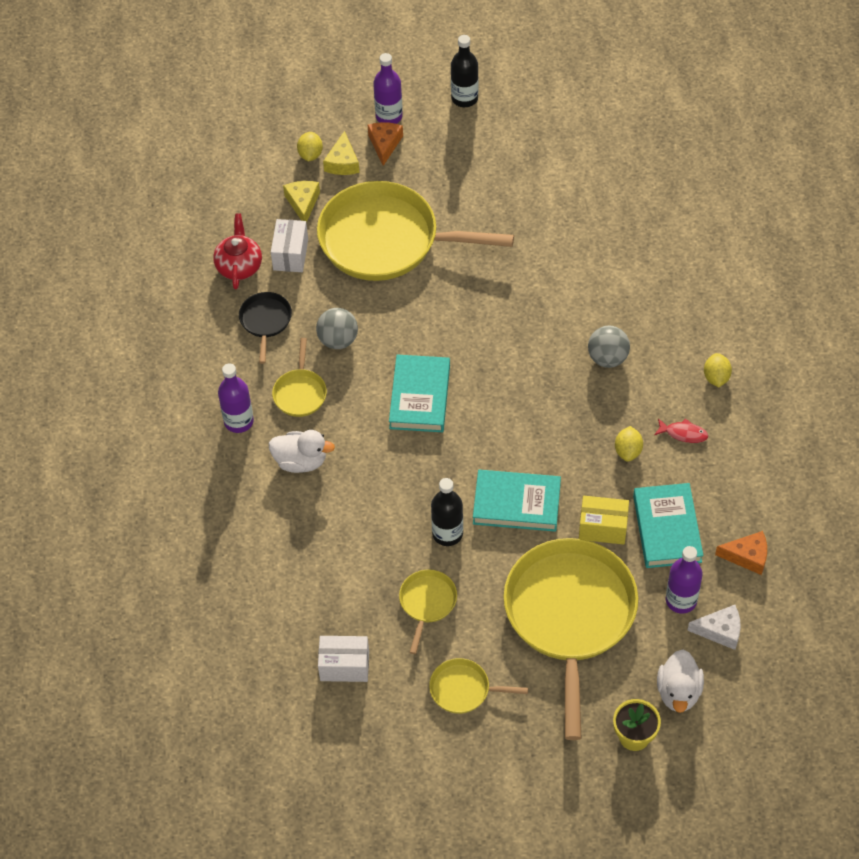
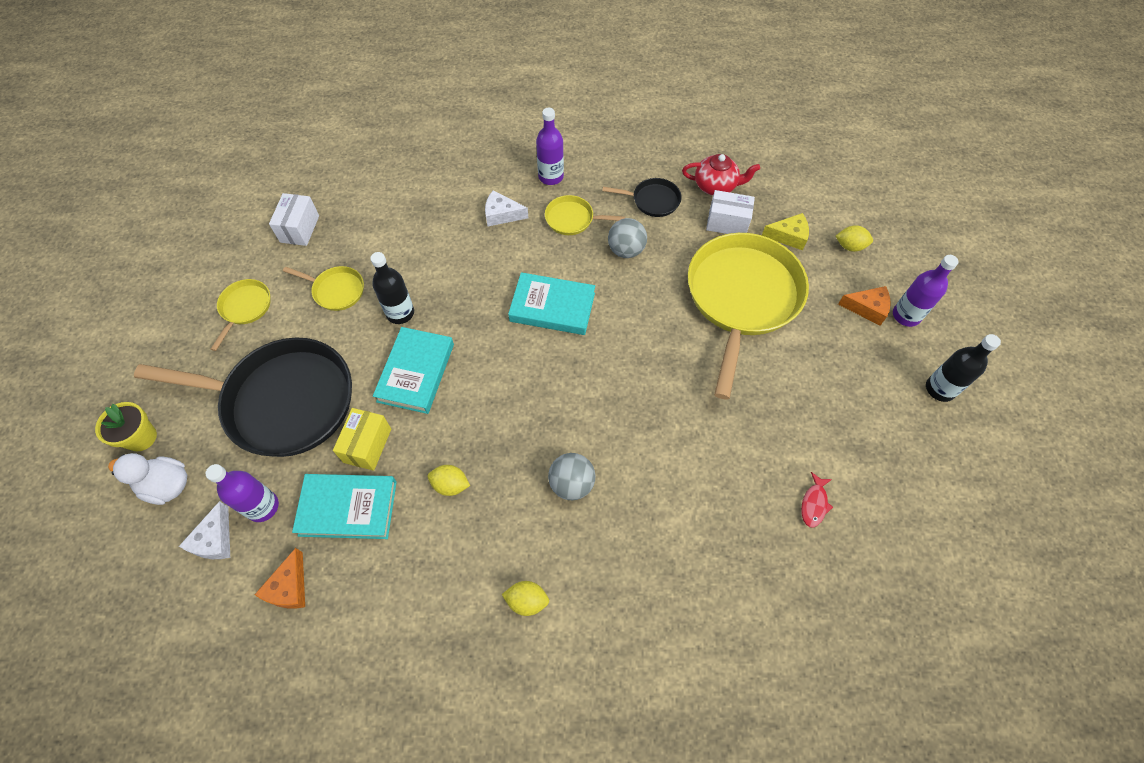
camera: 95 degrees right, 5 degrees up
(301, 461) = (502, 214): white duck -> white cheese
(342, 162) = (840, 271): yellow cheese -> none
(570, 616) = (283, 401): yellow pan -> black pan
(683, 433) = (459, 548): red fish -> red fish (814, 504)

